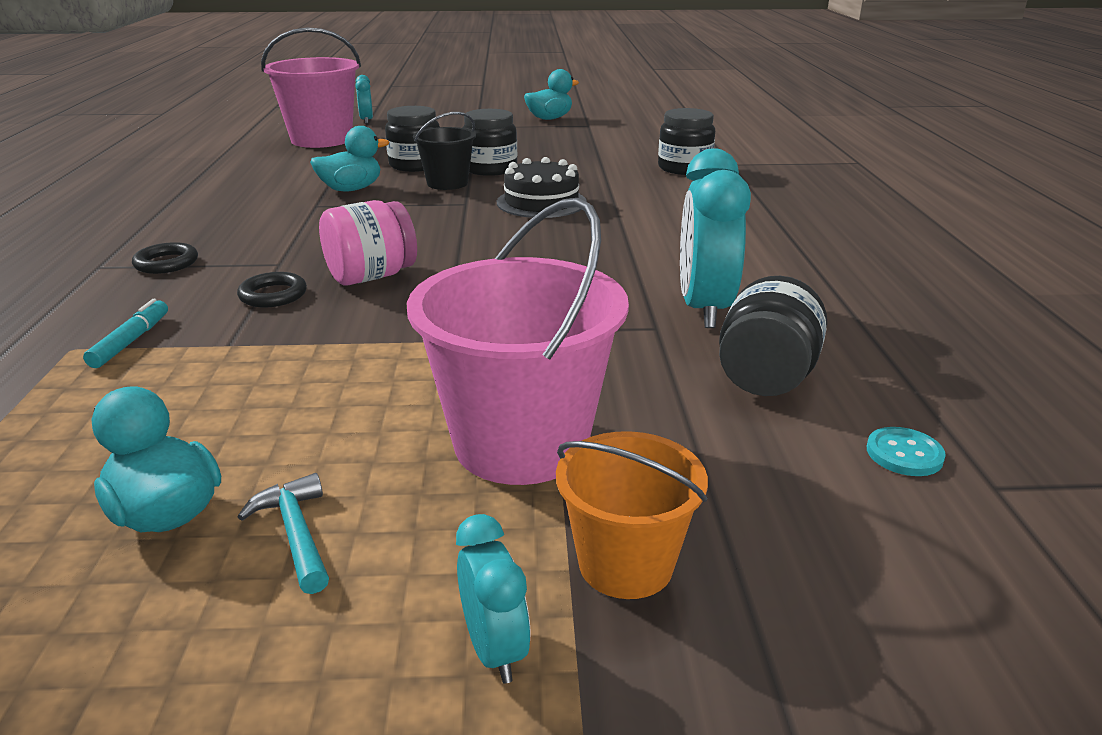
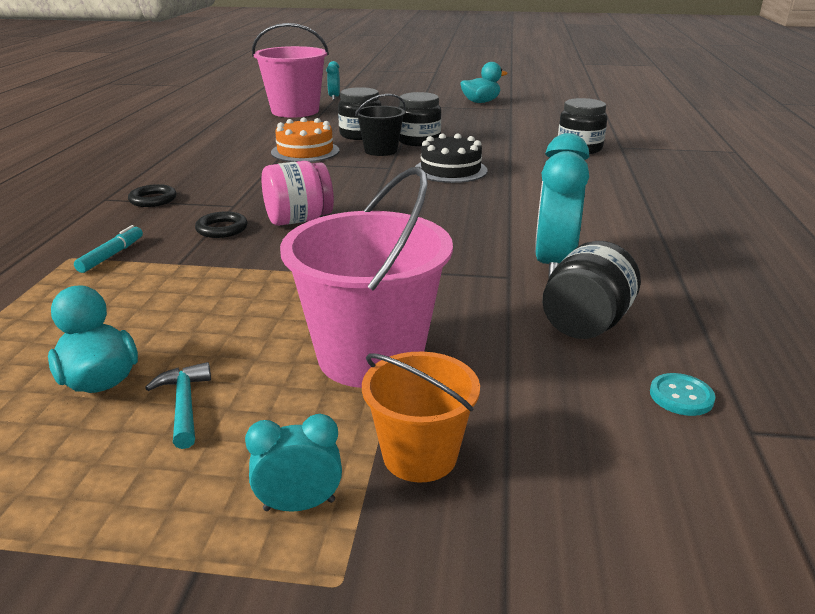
camera: 10 degrees right, 0 degrees up
(351, 189) = (305, 151): turquoise duck -> orange cake
(494, 649) = (299, 505): turquoise clock -> turquoise clock turned 90 degrees counterclockwise

